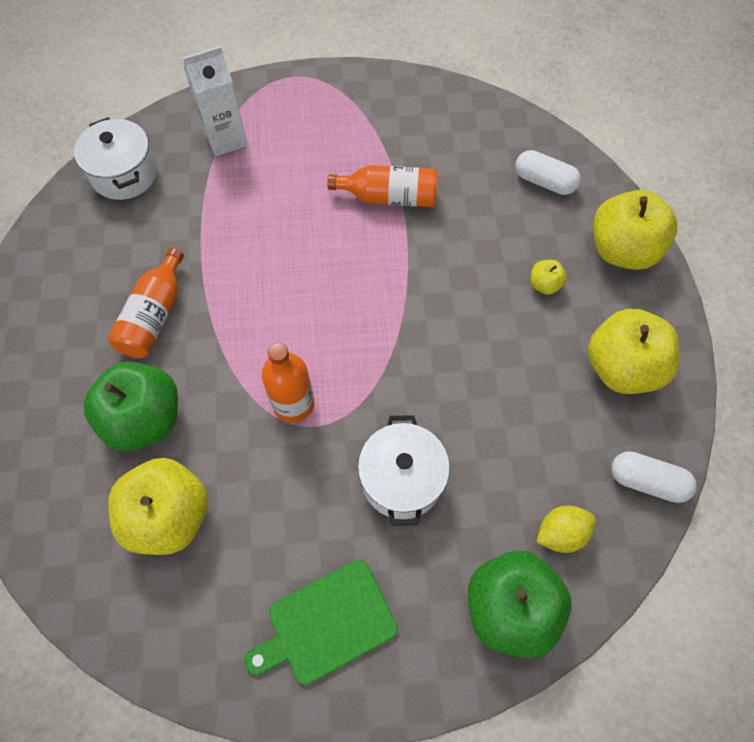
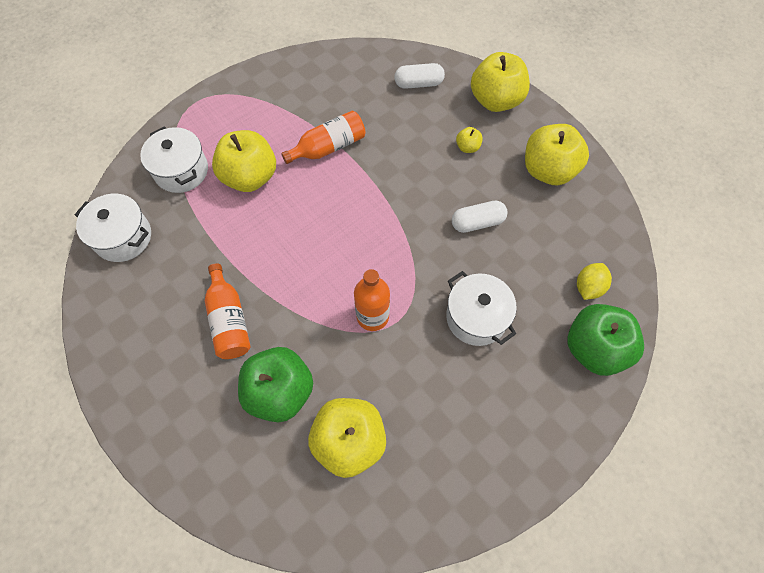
camera: 35 degrees left, 0 degrees up
(226, 139) = (181, 171): white carton -> white pot
(286, 183) = (250, 177): none -> yellow apple
(327, 624) = (501, 434): green cutting board -> none
(647, 481) = (610, 227): white capsule -> white capsule (477, 222)

